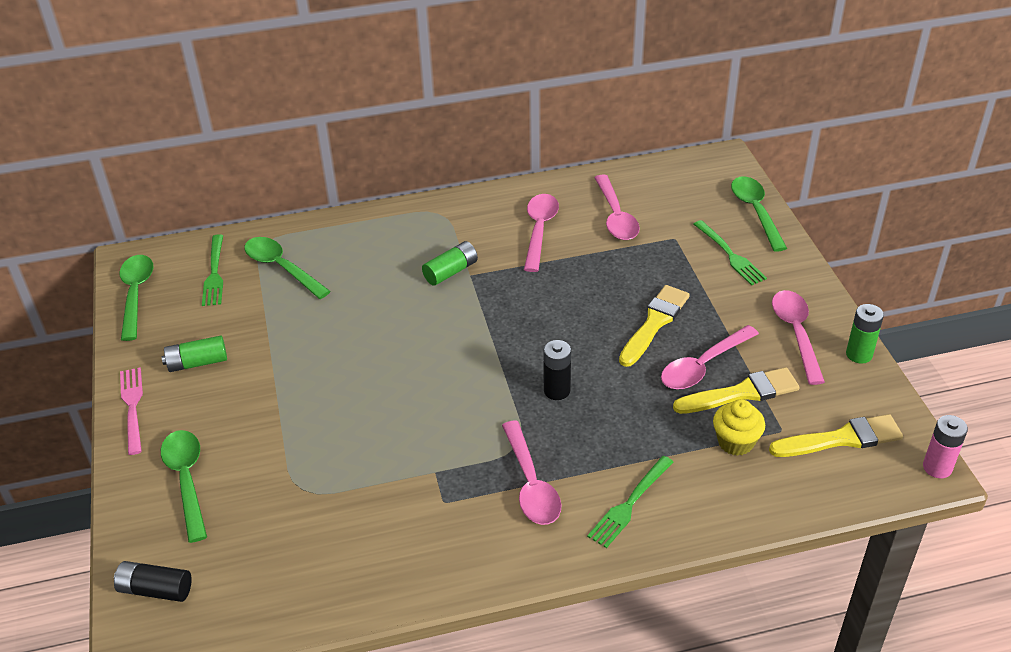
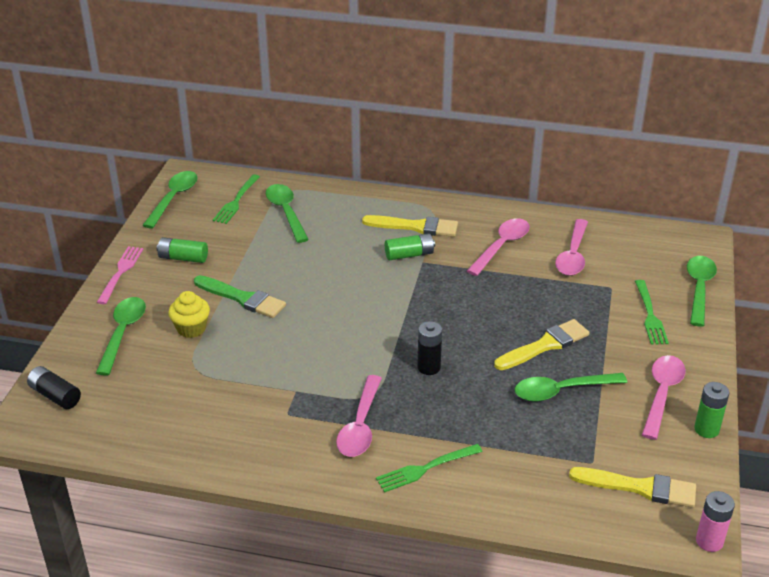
camera: 25 degrees right, 5 degrees down
(301, 386) = (242, 298): none -> green brush
(703, 366) = (562, 391): pink spoon -> green spoon
(735, 442) = (546, 456): yellow cupcake -> yellow cupcake (191, 328)
(741, 393) = (579, 422): yellow brush -> yellow brush (415, 227)

